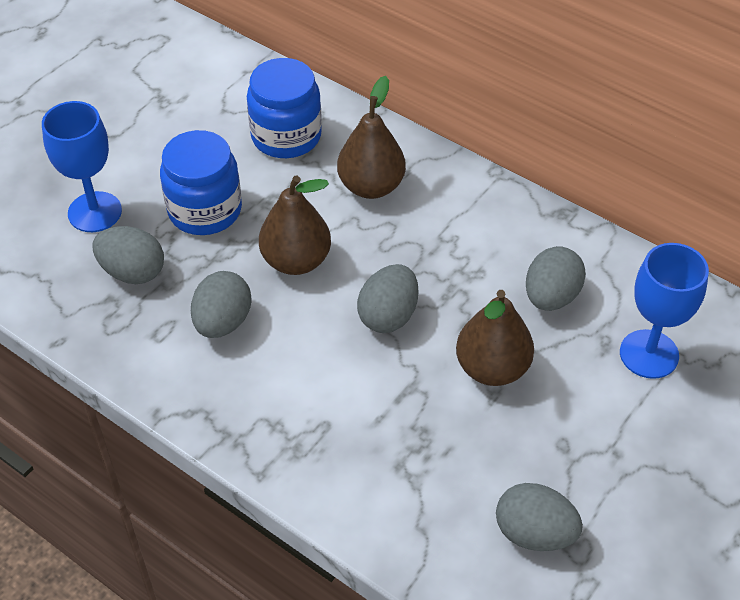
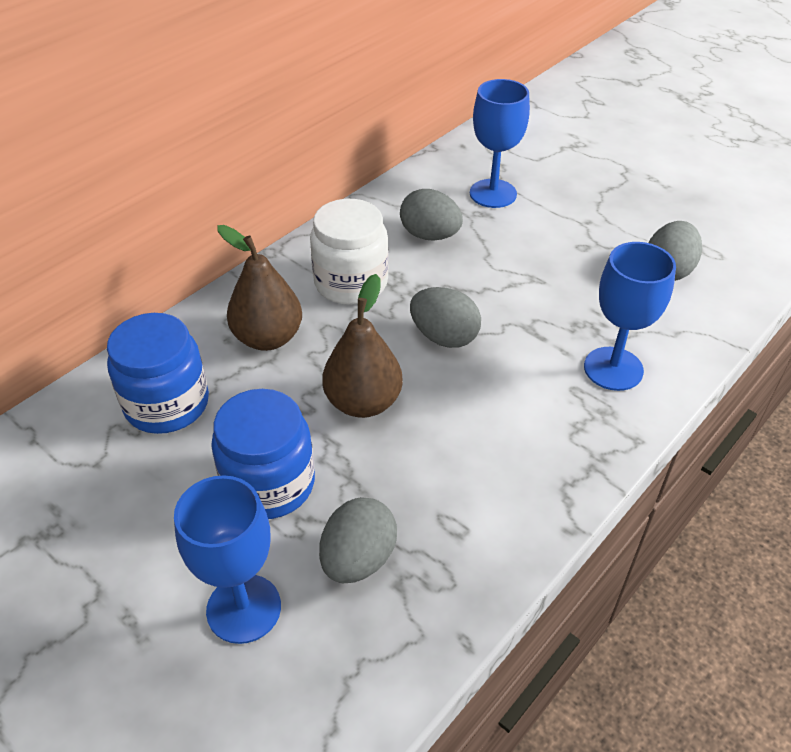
camera: 85 degrees left, 5 degrees down
(223, 322) = (444, 468): grey egg -> none
(357, 461) = (613, 369): none -> blue goblet
(458, 237) = (351, 283): none -> white jar
(492, 368) = (507, 276): brown pear -> none

